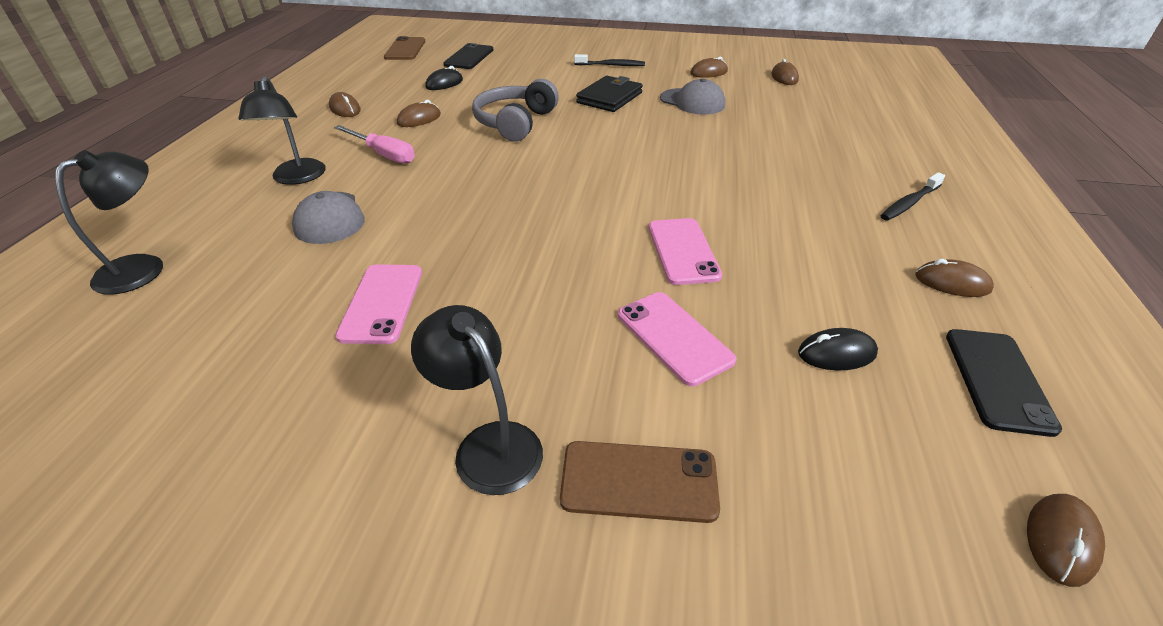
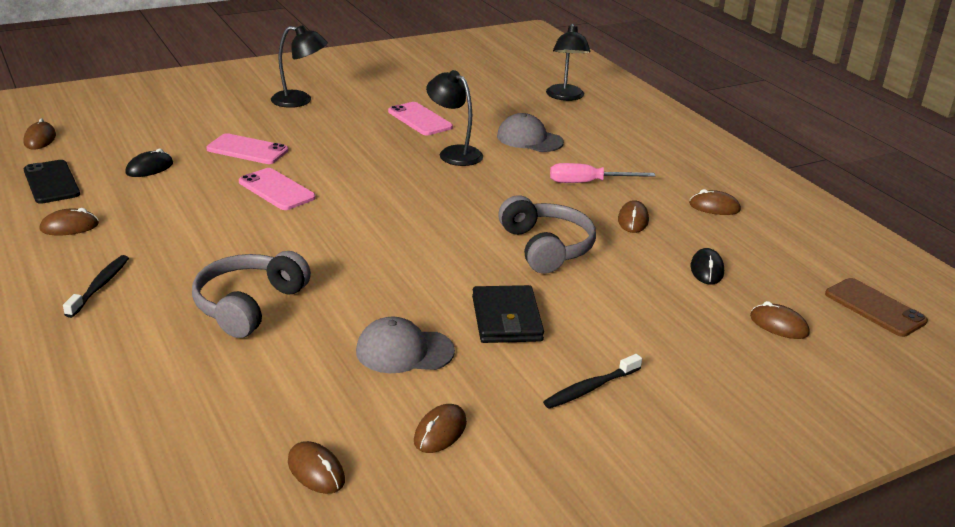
camera: 140 degrees right, 10 degrees down
(297, 178) = (604, 150): black lamp -> black lamp (454, 153)
(469, 57) = (779, 325): black phone -> brown mouse
(639, 481) = (227, 109): brown phone -> none
(780, 152) = (248, 305): none -> grey headphones

